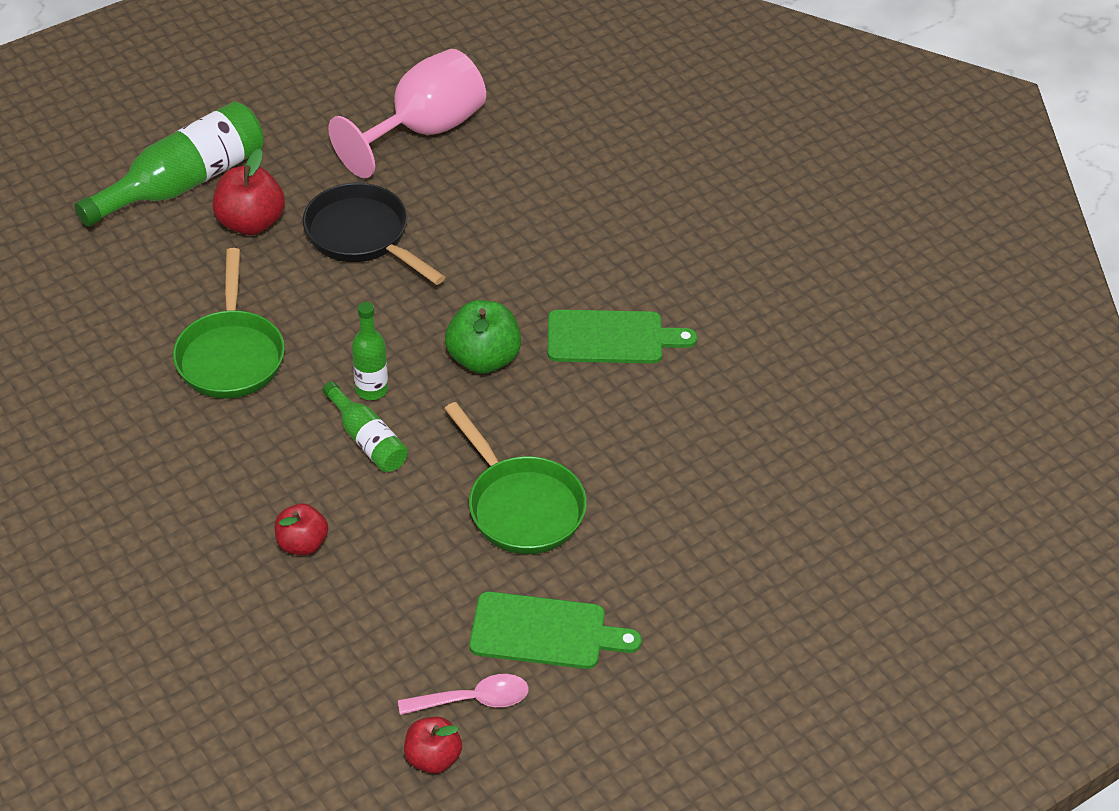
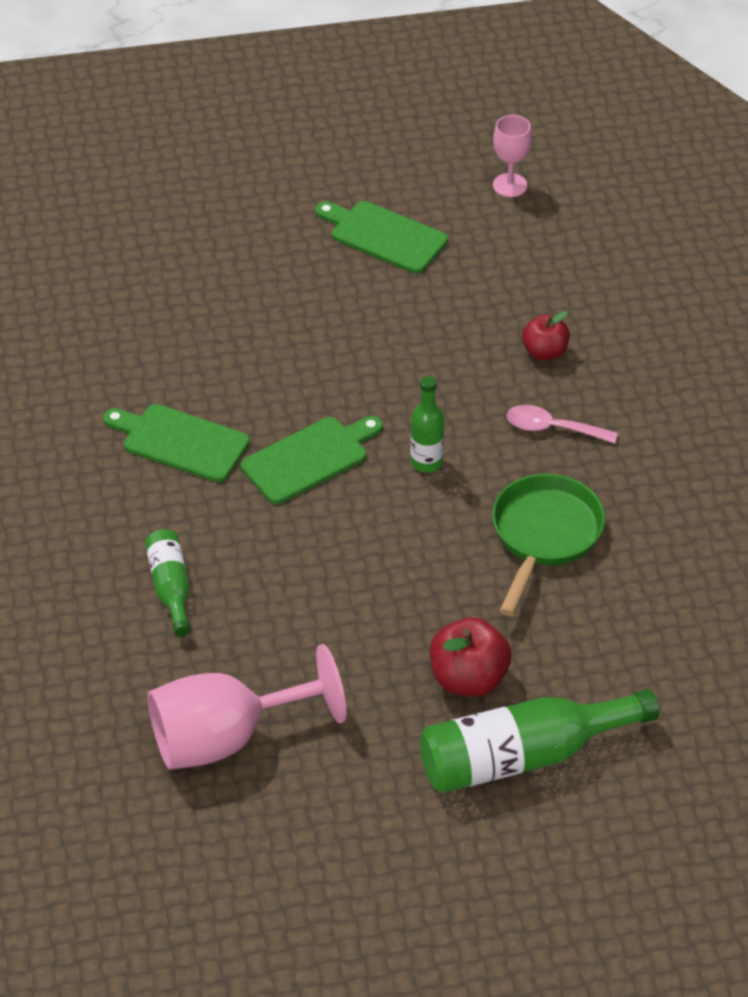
camera: 155 degrees left, 0 degrees up
(362, 236) = (359, 624): black pan -> none
(367, 440) = (452, 419): green bottle -> green bottle (171, 588)
(433, 758) = (510, 185): red apple -> pink goblet
(473, 700) = (462, 210): pink spoon -> pink spoon (552, 428)
(483, 359) = (309, 458): green apple -> green cutting board
(521, 506) = (349, 327): green pan -> none

